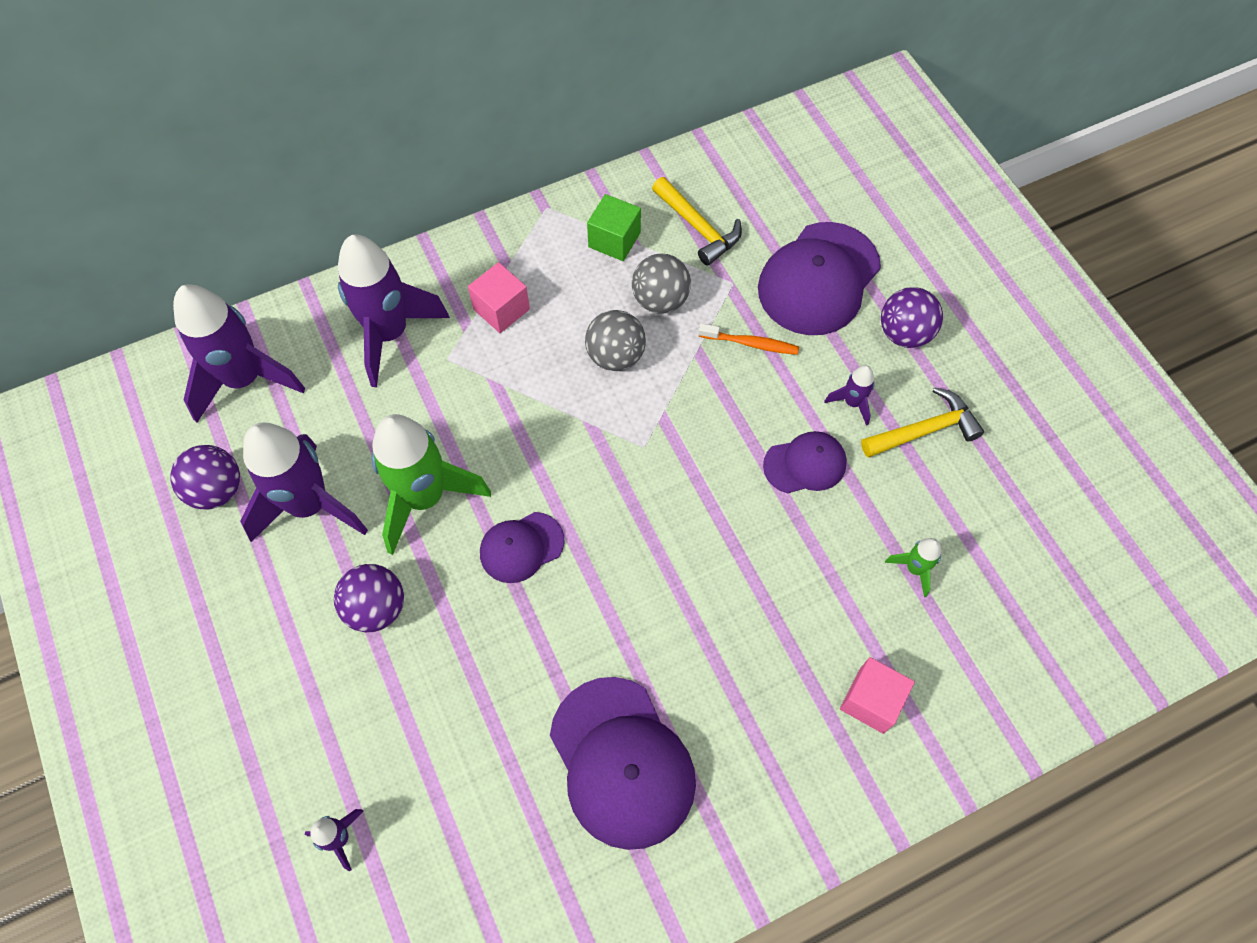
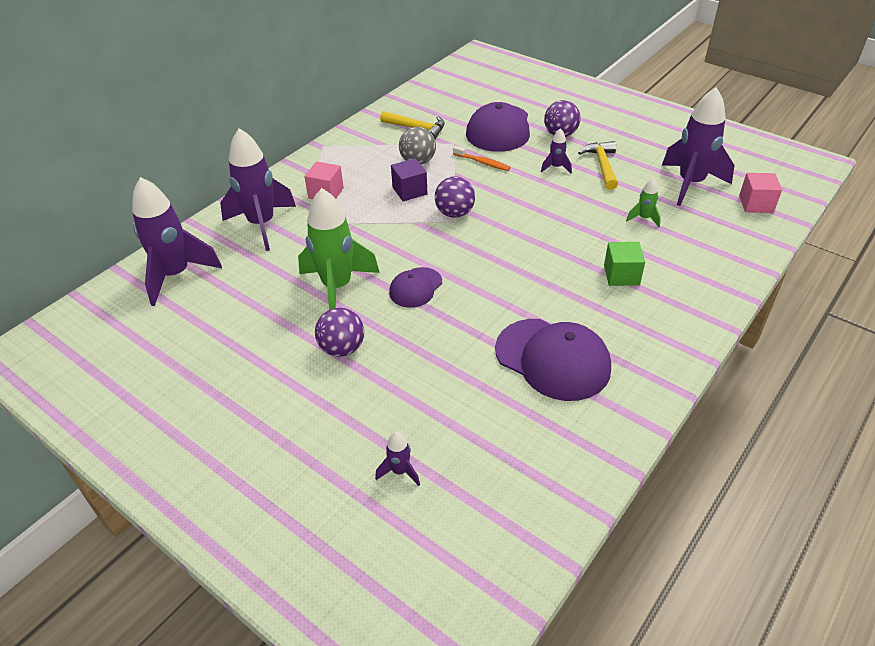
camera: 25 degrees left, 20 degrees down
(217, 490) = (190, 332): purple ball -> purple ball (455, 213)
(310, 505) = (262, 317): purple rocket -> purple rocket (690, 184)
(614, 240) = (372, 147): green cube -> green cube (621, 275)
(615, 356) = (409, 191): grey ball -> purple cube
(751, 343) = (482, 162): orange toothbrush -> orange toothbrush turned 45 degrees clockwise
(805, 464) = (551, 198): purple cap -> none
(871, 701) = (668, 278): pink cube -> pink cube (756, 204)
(924, 430) = (602, 165): yellow hammer -> yellow hammer turned 45 degrees counterclockwise

